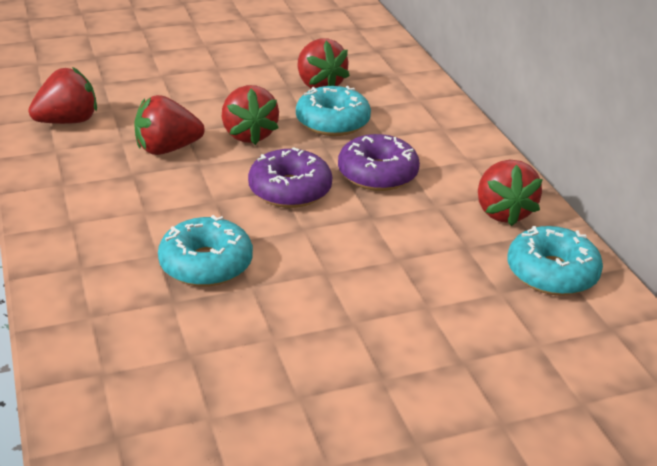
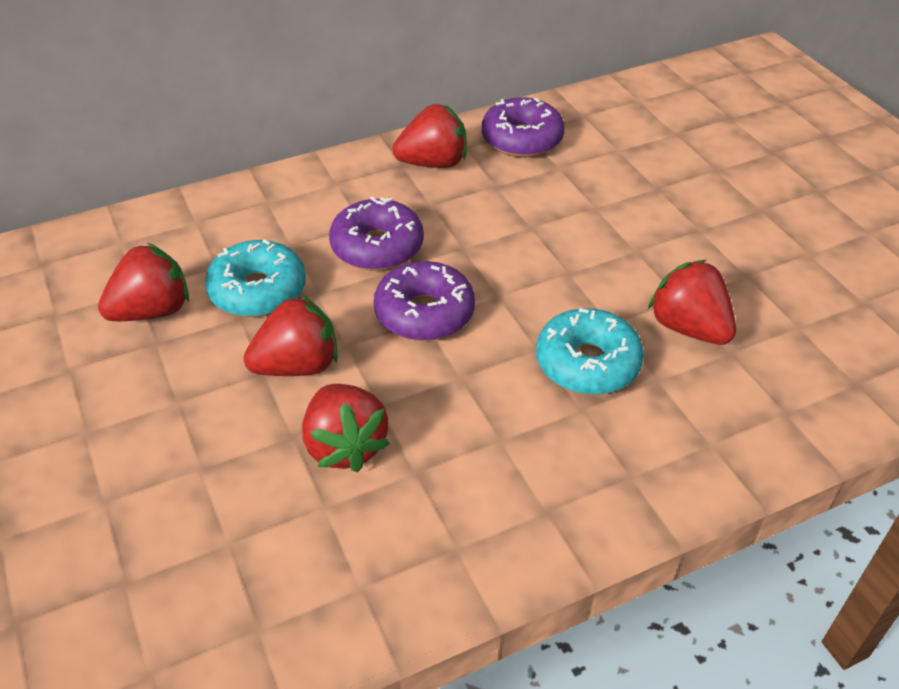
camera: 95 degrees left, 10 degrees up
(68, 121) = (271, 595): red strawberry -> red strawberry (688, 328)
(551, 273) = (522, 139): turquoise donut -> purple donut

